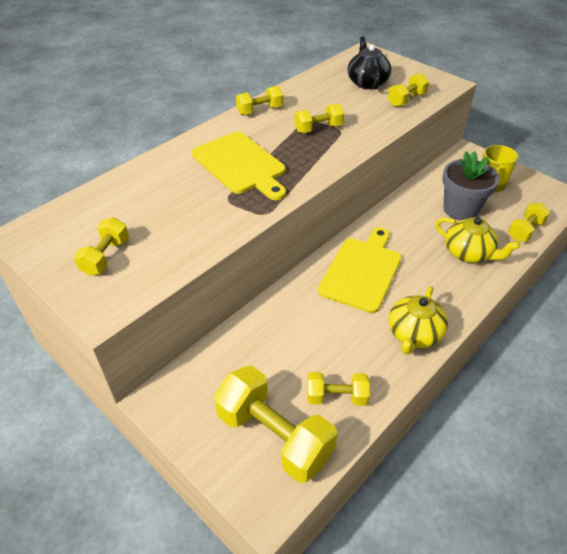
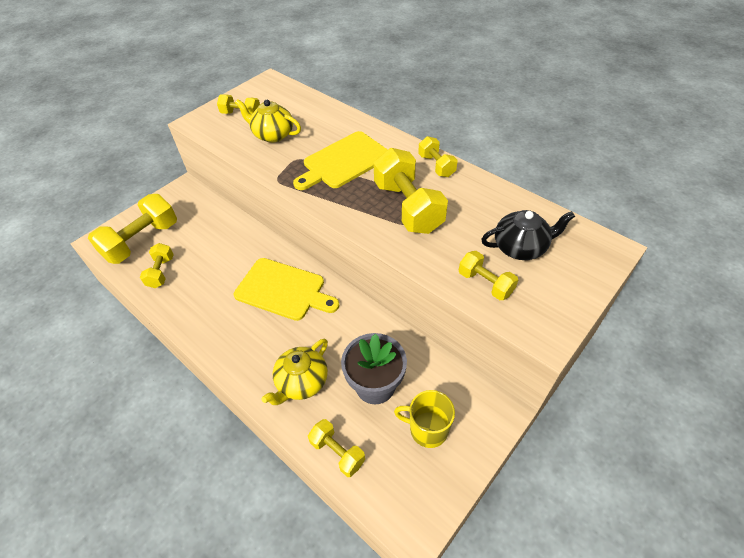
camera: 90 degrees right, 5 degrees up
(318, 129) = (408, 207): yellow dumbbell -> yellow dumbbell, size x1.85
(414, 334) = (206, 323): yellow teapot -> yellow teapot (273, 135)

